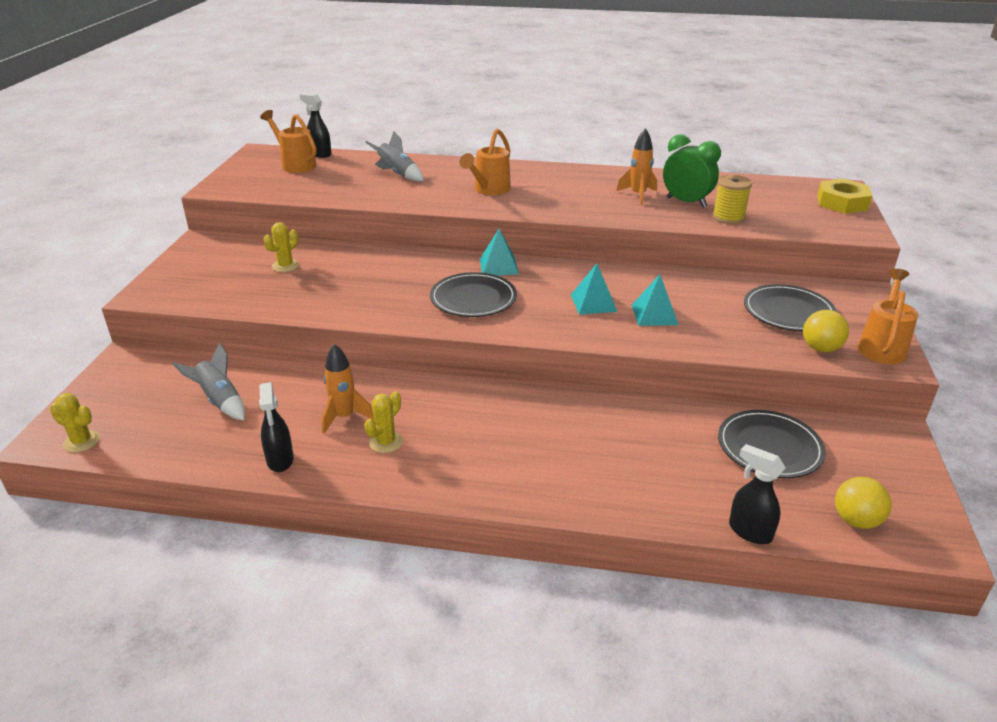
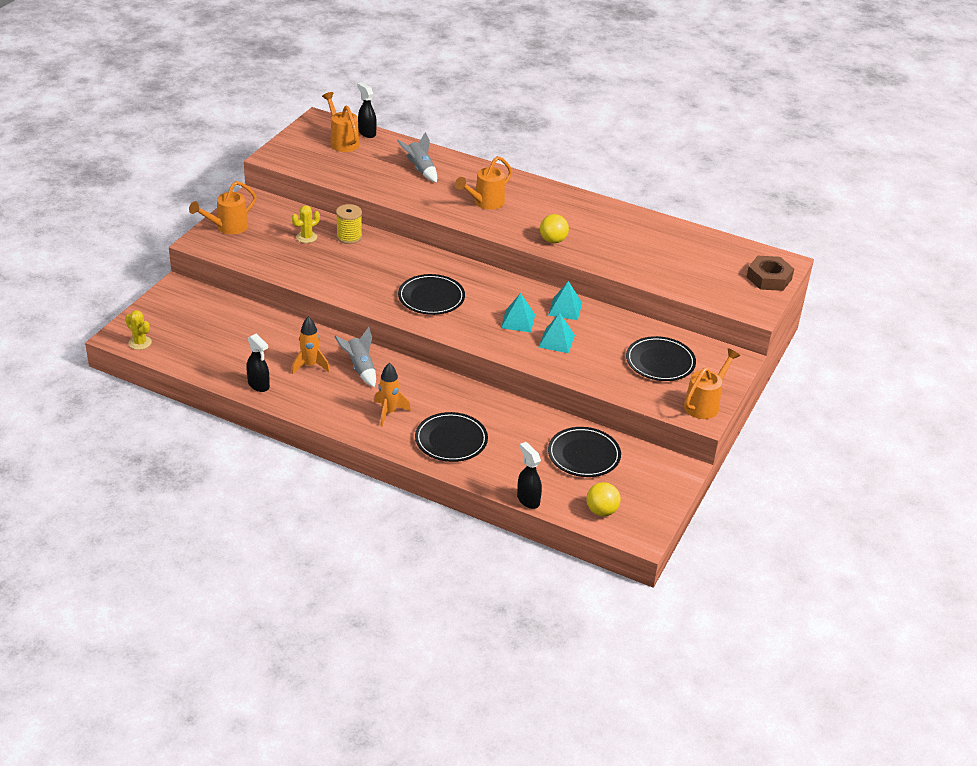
camera: 15 degrees right, 5 degrees up
(178, 273) = (227, 227): none -> orange watering can
(220, 401) = (232, 334): grey rocket -> grey rocket (360, 368)
(280, 460) = (259, 385): black spray bottle -> black spray bottle turned 45 degrees counterclockwise
(386, 442) = (330, 389): yellow cactus -> none
(499, 266) = (466, 273): turquoise pyramid -> turquoise pyramid (565, 309)
(588, 471) = (451, 440): none -> black plate
(638, 195) = (603, 234): orange rocket -> orange rocket (389, 412)
(686, 202) = (637, 250): green clock -> none
(728, 217) = (659, 272): yellow spool -> yellow spool (349, 237)
(820, 348) = (657, 395): yellow ball -> yellow ball (553, 240)
(842, 203) = (769, 278): yellow nut -> brown nut

